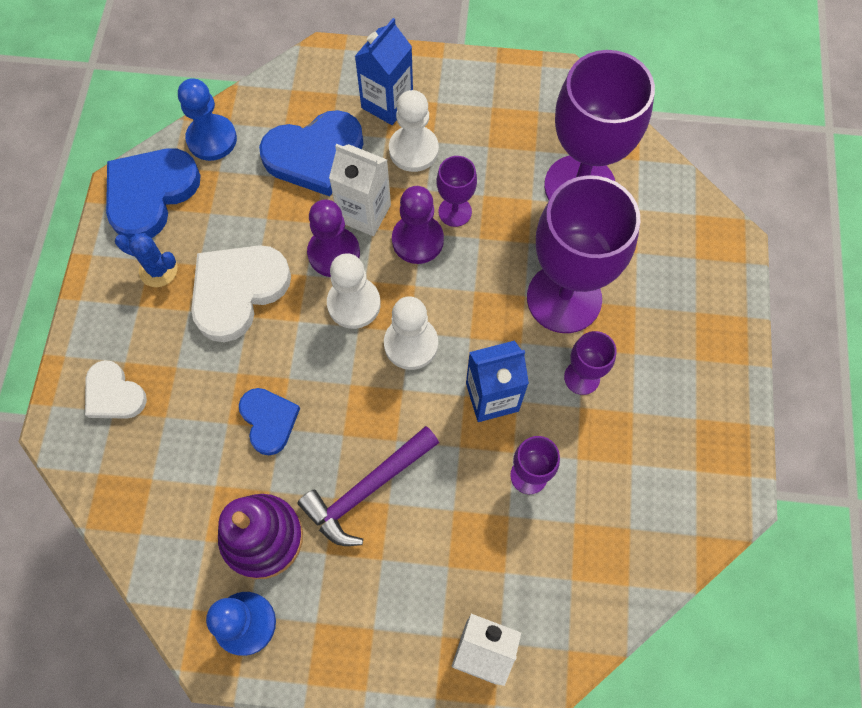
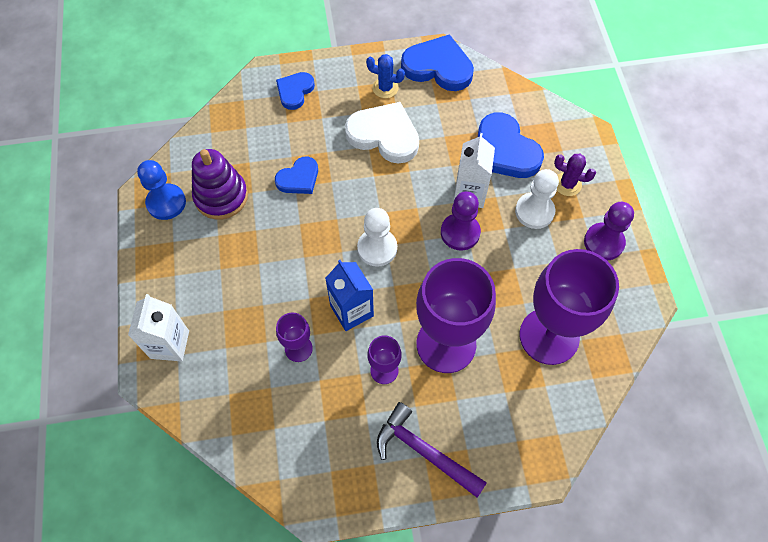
camera: 75 degrees right, 5 degrees down
(114, 394) = (295, 91): white heart -> blue heart
(158, 270) = (385, 88): blue cactus -> blue cactus turned 75 degrees counterclockwise
(212, 139) = (493, 87): blue pawn -> none
(334, 253) = (431, 183): purple pawn -> purple pawn (603, 242)
(354, 304) = (396, 205): white pawn -> none
(367, 489) = (265, 248): purple hammer -> purple hammer (424, 451)
(387, 103) = (567, 184): blue carton -> purple cactus
(455, 212) = (492, 251): purple goblet -> none

